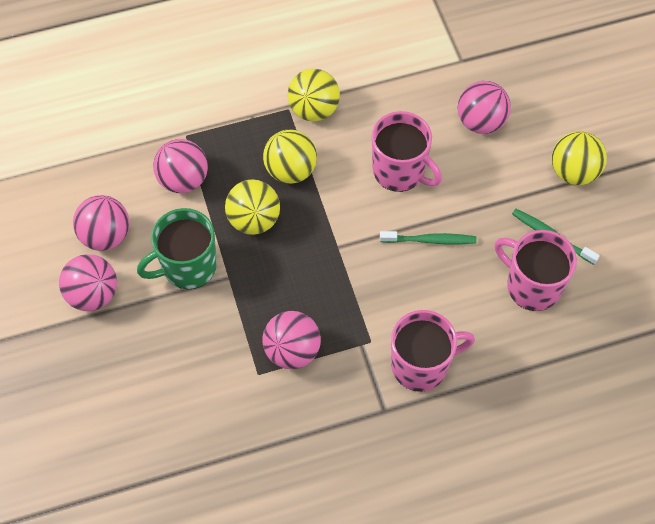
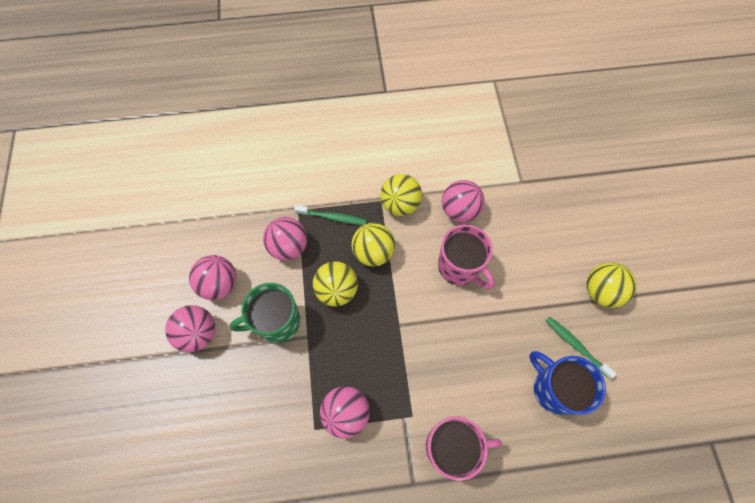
camera: 10 degrees right, 5 degrees up
(430, 240) = (475, 332): green toothbrush -> green toothbrush (332, 217)
(480, 122) = (530, 235): pink ball -> pink ball (459, 210)
(532, 286) = (554, 389): pink mug -> blue mug

